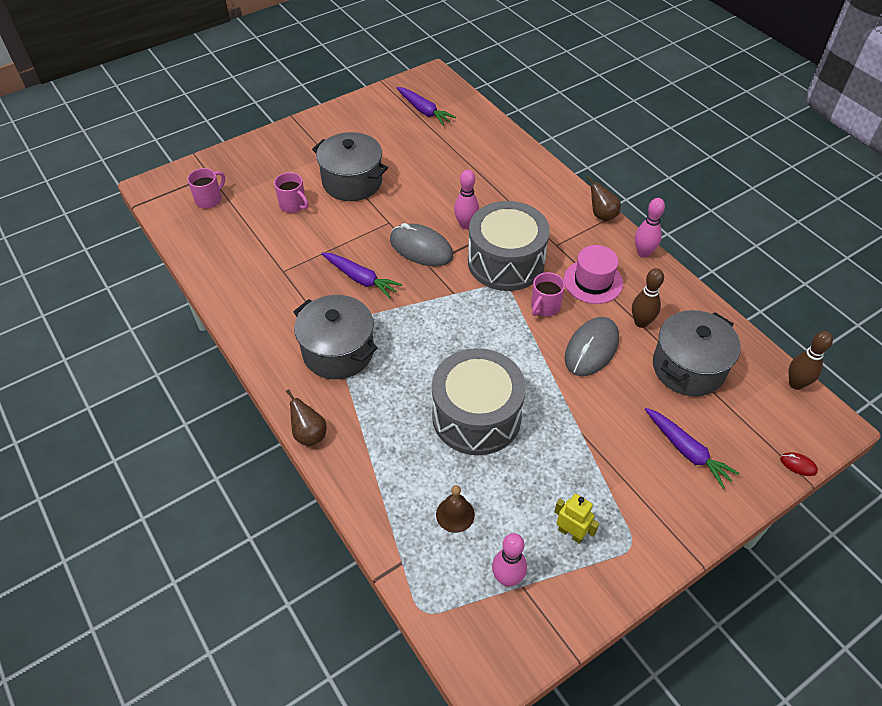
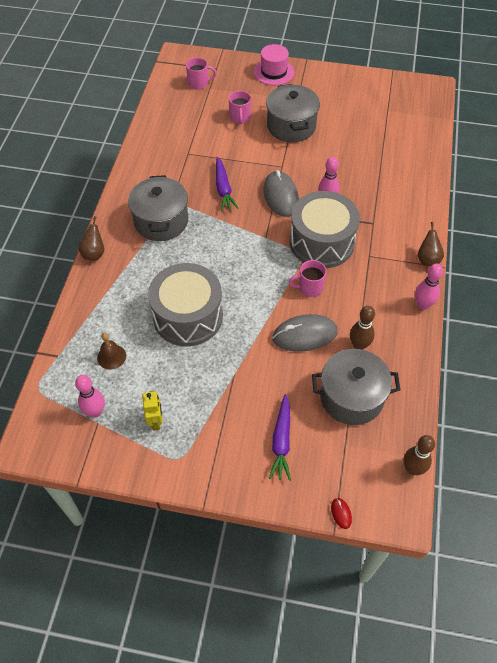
camera: 45 degrees right, 5 degrees up
(424, 111) = (396, 108): purple carrot -> none
(593, 281) = (362, 296): pink hat -> pink hat (274, 72)

